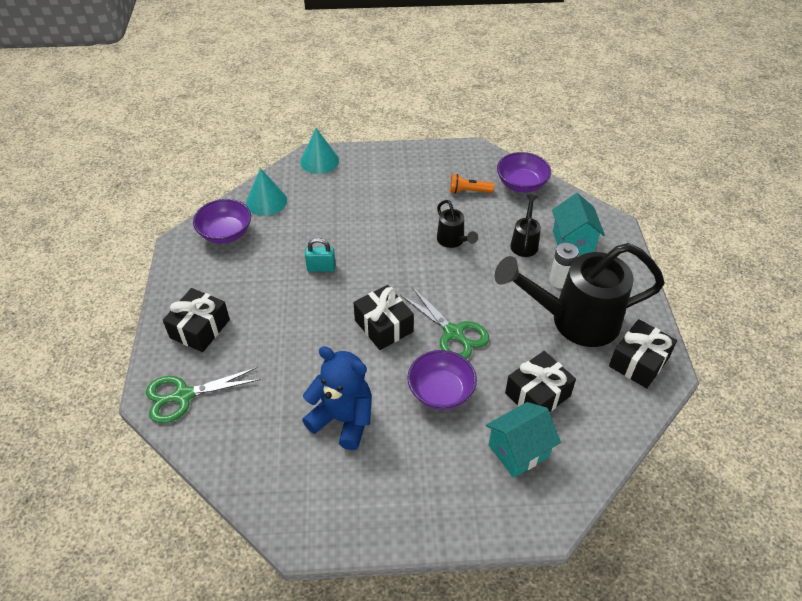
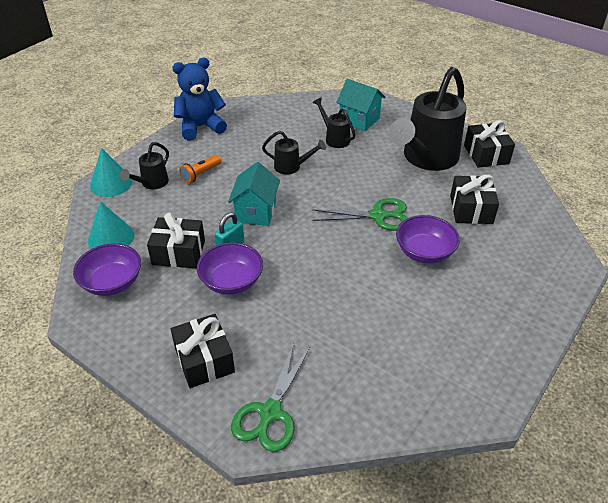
camera: 50 degrees left, 5 degrees down
(342, 180) = (151, 183): none -> black watering can
(343, 419) = (399, 319): blue teddy bear -> blue teddy bear (200, 127)
(383, 326) = (331, 246): black gift -> black gift (179, 252)
(468, 191) = (254, 133): orange flashlight -> orange flashlight (200, 174)
(518, 451) = (509, 245): turquoise house -> turquoise house (256, 212)
(521, 184) = (280, 109): purple bowl -> purple bowl (231, 281)
(559, 280) = (386, 144): white battery -> none

